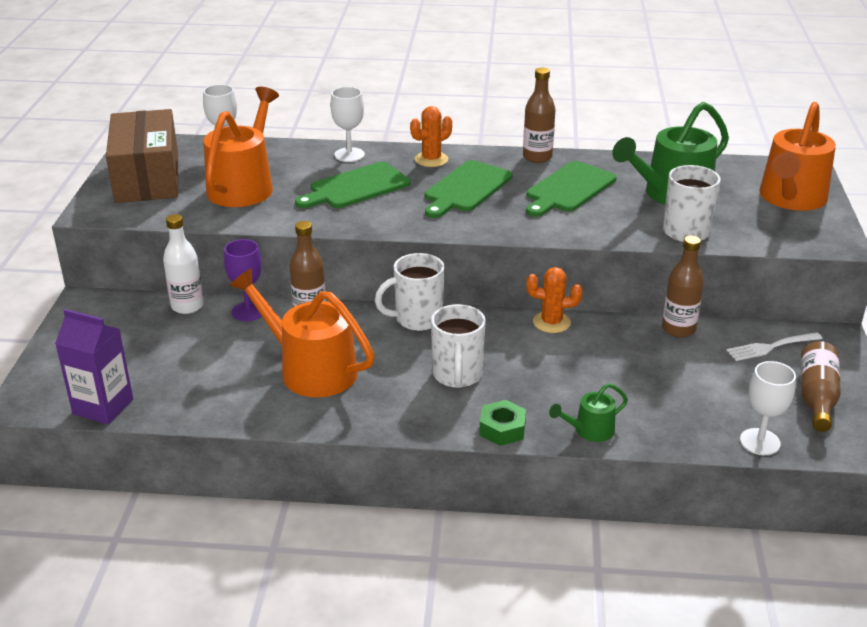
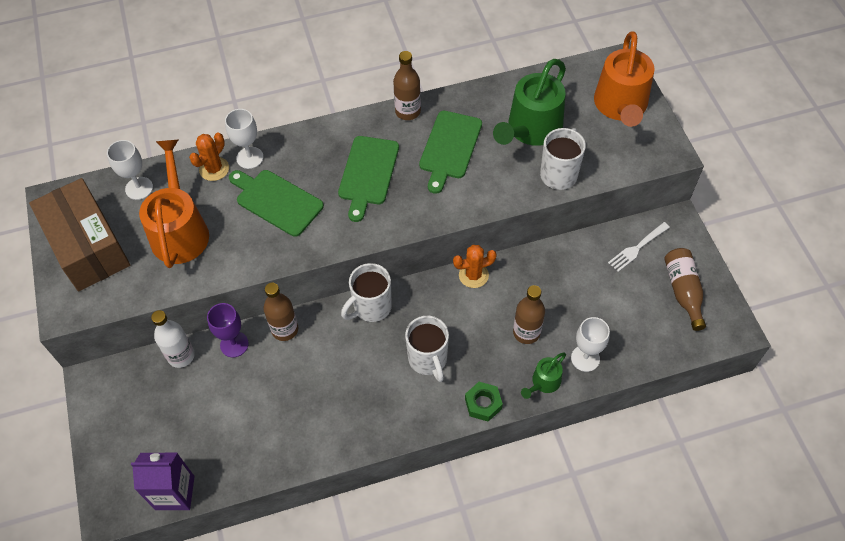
camera: 20 degrees left, 25 degrees up
(311, 369) = (316, 393): orange watering can -> none
(356, 187) = (276, 201): green cutting board -> green cutting board turned 90 degrees clockwise
(431, 159) = (322, 142): orange cactus -> orange cactus (214, 169)
(678, 329) = (567, 251): brown bottle -> brown bottle (526, 332)
(760, 442) = (659, 351): white goblet -> white goblet (585, 358)

